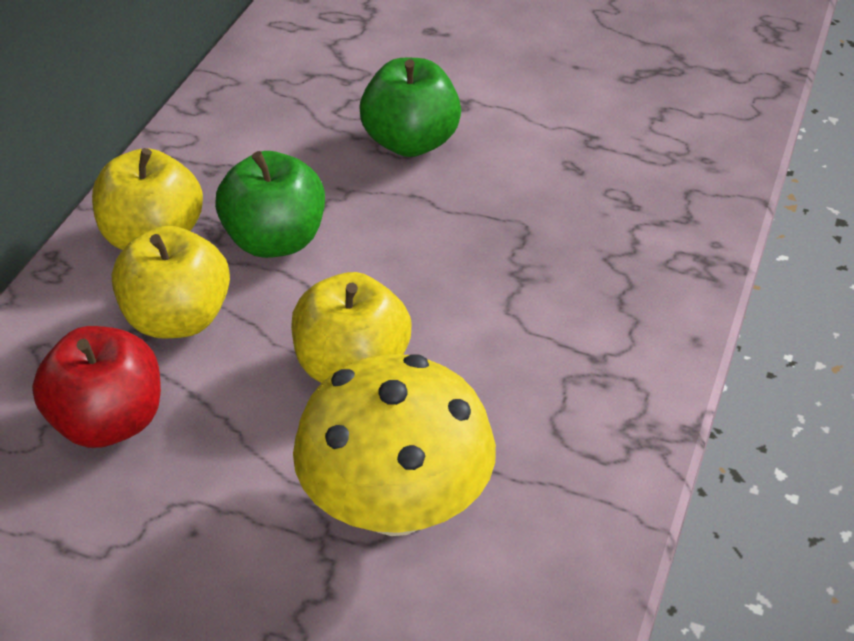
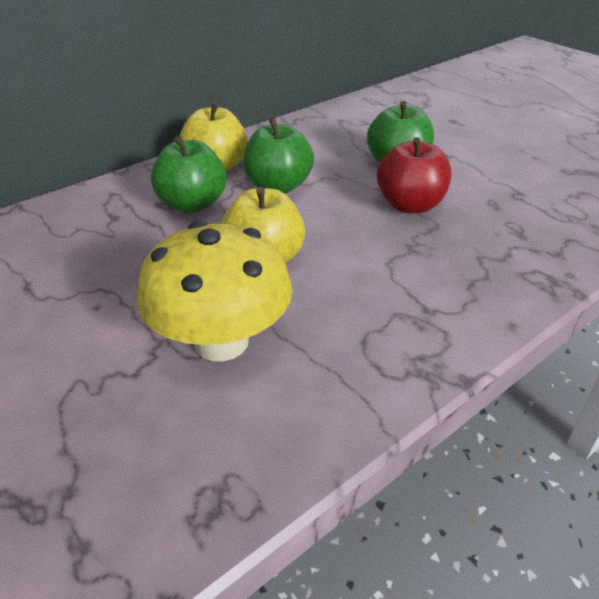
camera: 30 degrees right, 5 degrees down
(108, 422) = (110, 237): red apple -> red apple (410, 205)
(177, 319) = (192, 204): yellow apple -> green apple

